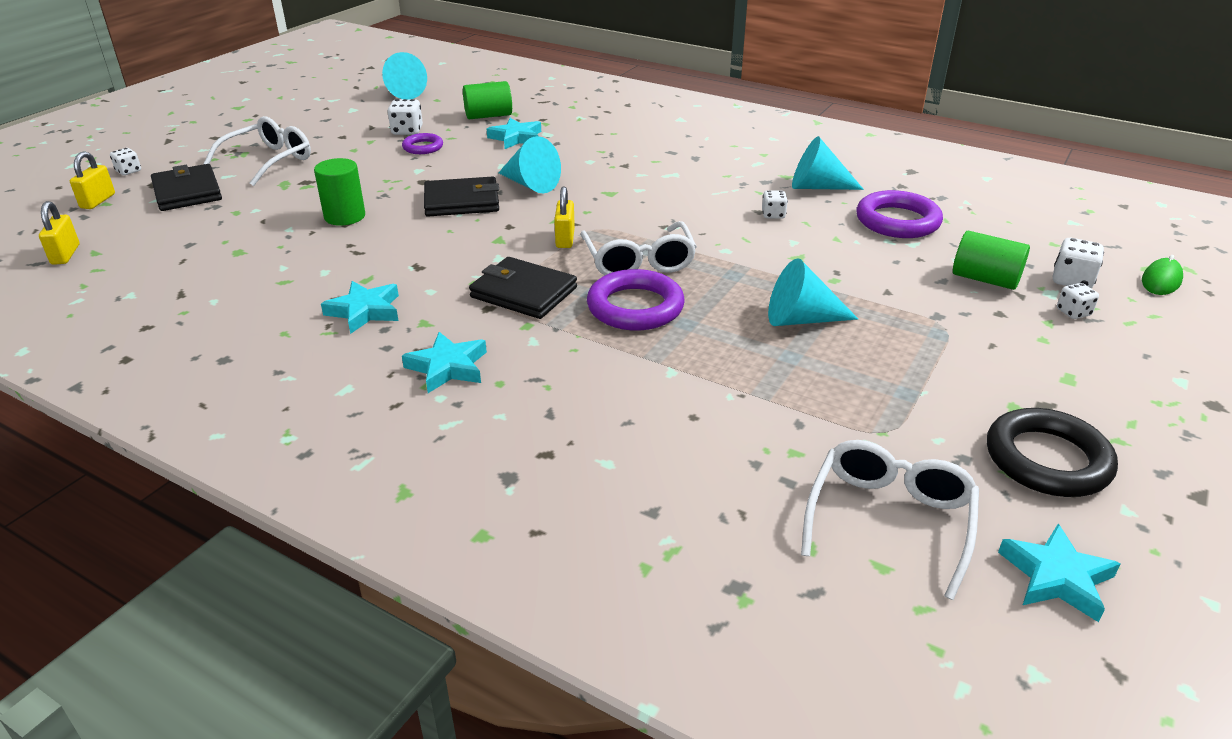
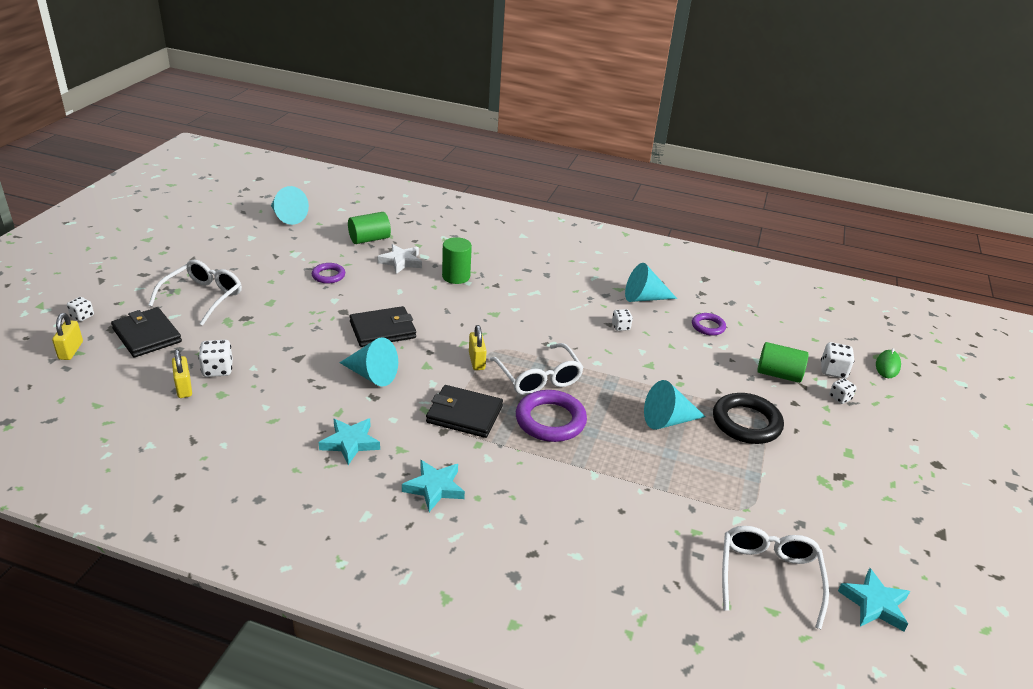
camera: 15 degrees left, 0 degrees up
(65, 254) = (71, 409): yellow padlock -> yellow padlock (184, 387)
(345, 216) = (294, 352): green cylinder -> green cylinder (456, 276)
(407, 131) = (308, 259): white dice -> white dice (218, 370)
(516, 138) = (401, 262): turquoise star -> white star
(530, 184) = (430, 309): turquoise cone -> turquoise cone (372, 375)
(897, 221) = (708, 326): purple ring -> purple ring, size x0.57
(1047, 460) = (850, 518): black ring -> black ring (746, 423)

